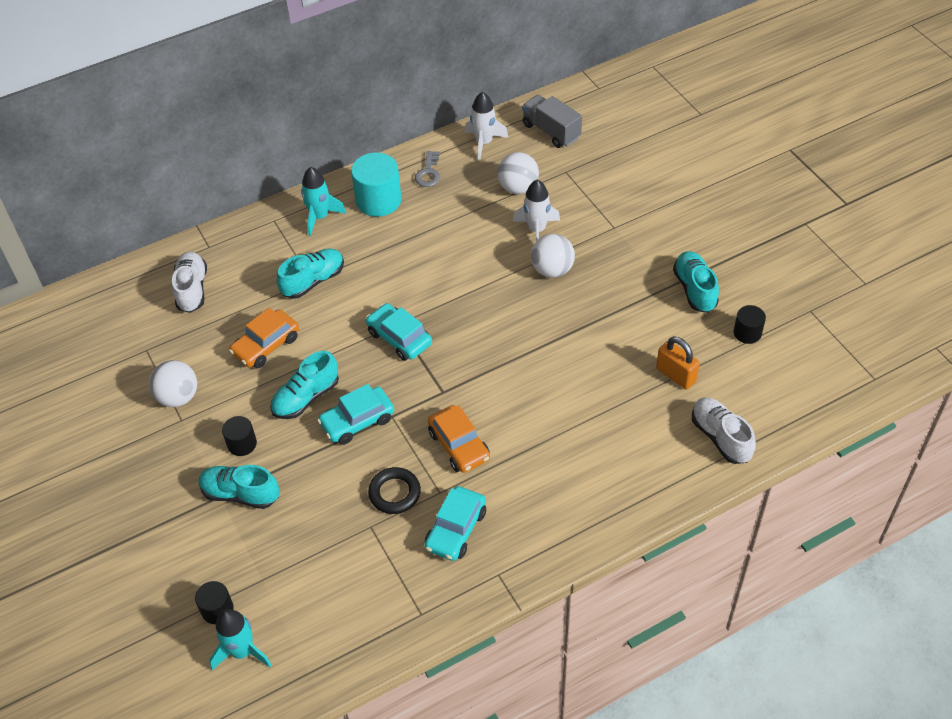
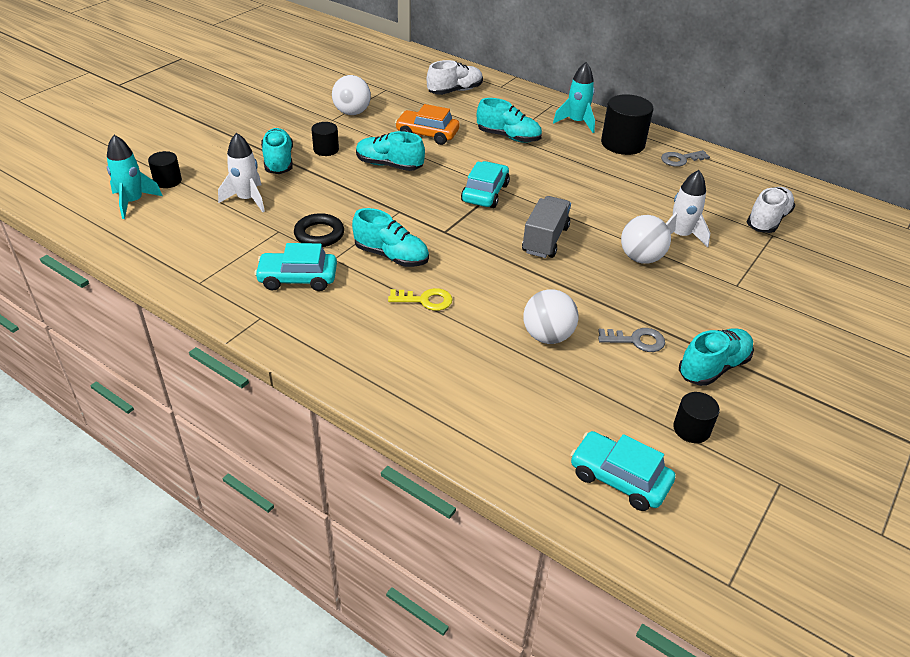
camera: 60 degrees right, 10 degrees down
(357, 421) = (382, 195): turquoise car -> turquoise car (619, 478)
(378, 200) = (622, 144): turquoise cylinder -> black cylinder
(459, 445) = (391, 256): orange car -> turquoise shoe
(484, 143) = (750, 179): white rocket -> white rocket (247, 199)
(518, 188) = (719, 212): white ball -> white ball (547, 336)
(534, 441) = (425, 300): none -> yellow key
(551, 131) = (812, 213): grey truck -> grey truck (545, 240)
(647, 321) = (636, 340): none -> grey key
(675, 375) = (581, 382): orange padlock -> none
(720, 437) = (522, 442): white shoe -> white shoe (767, 220)

